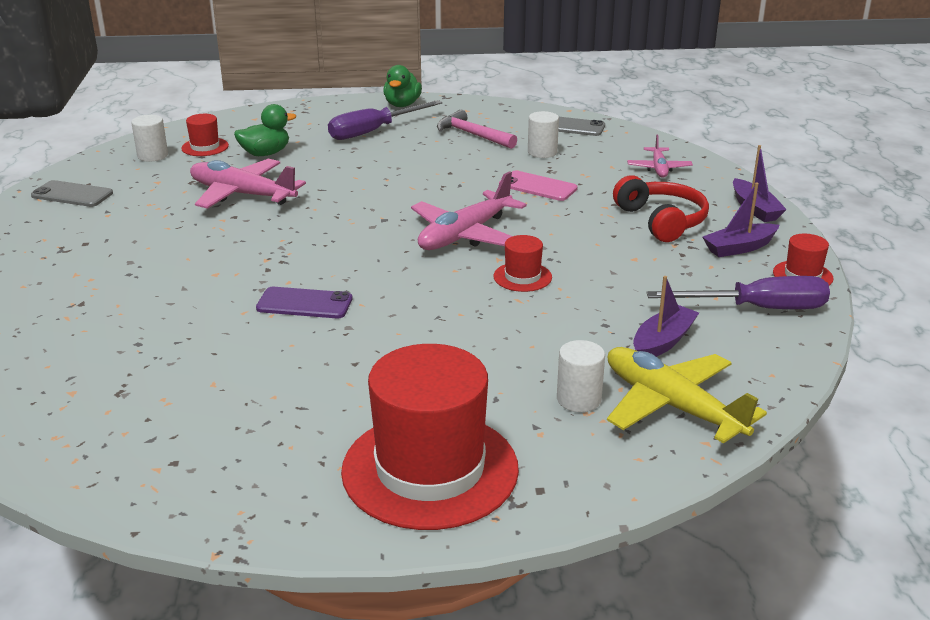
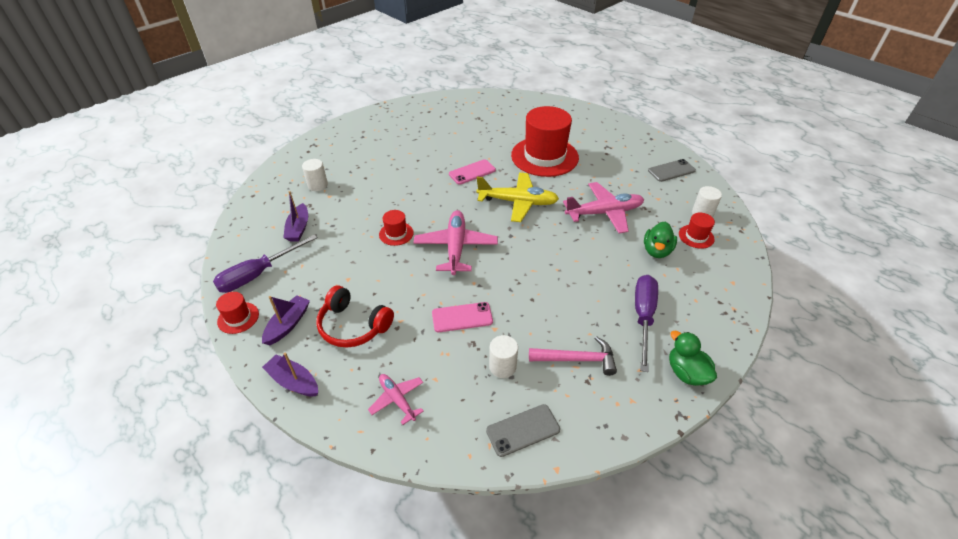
camera: 140 degrees right, 15 degrees up
(304, 303) = (472, 172): purple phone -> pink phone
(430, 469) = (349, 141): red hat -> red hat (544, 156)
(671, 406) = (278, 199): yellow plane -> yellow plane (518, 202)

